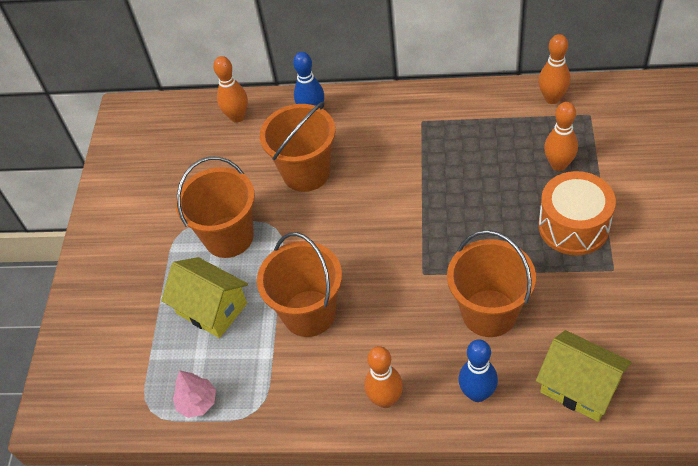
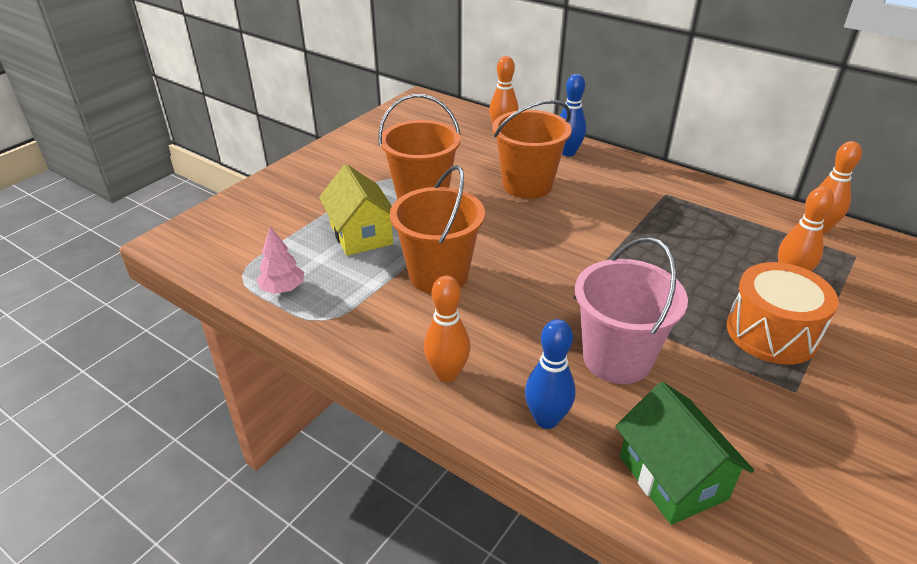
camera: 25 degrees right, 15 degrees down
(489, 313) = (617, 359): orange bucket -> pink bucket
(579, 387) = (672, 477): yellow house -> green house

